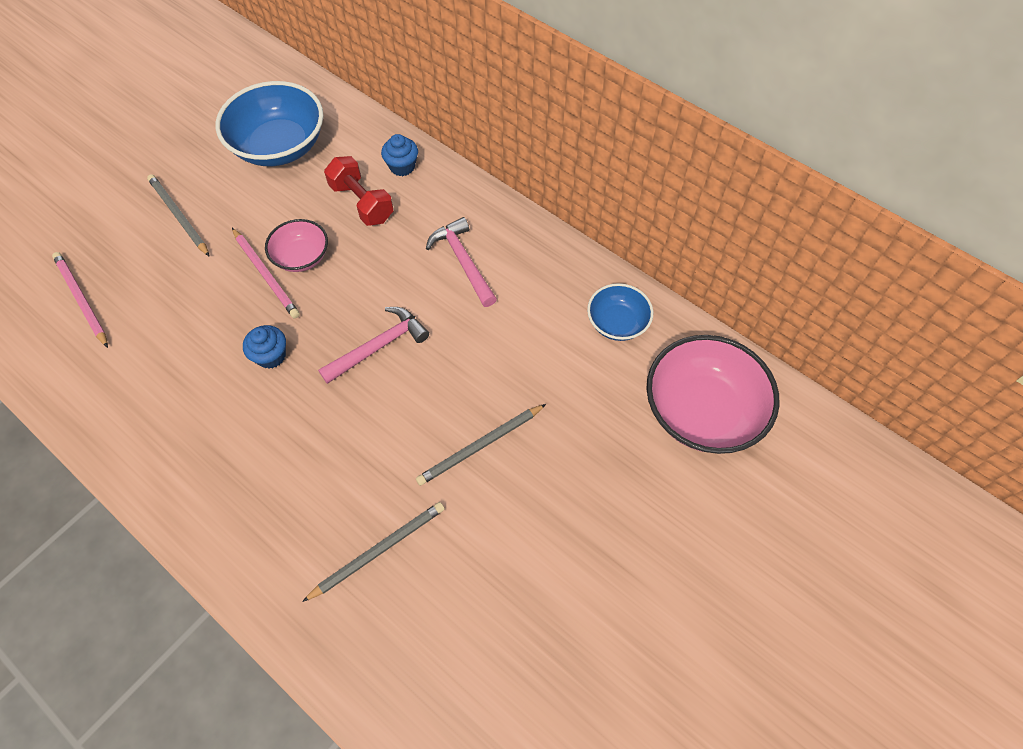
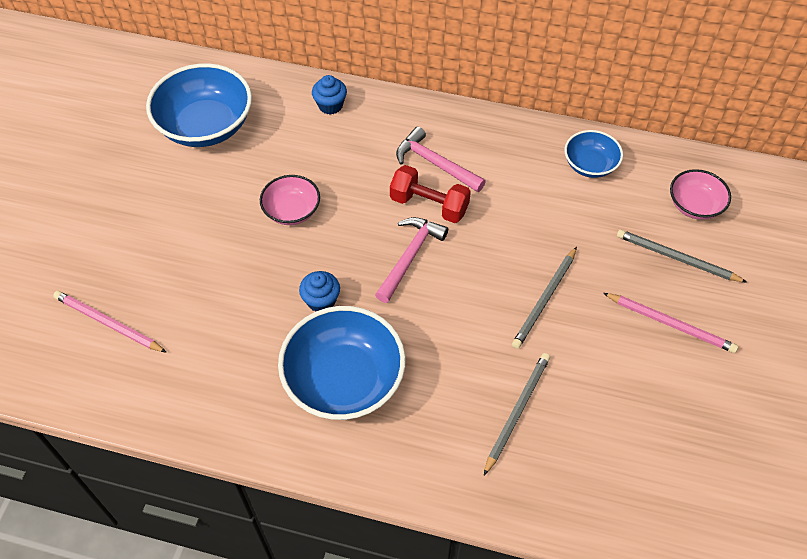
camera: 25 degrees left, 5 degrees down
(179, 216) = (151, 218): grey pencil -> grey pencil (676, 258)
(241, 443) = (344, 380): none -> blue bowl
(266, 275) = (270, 237): pink pencil -> pink pencil (670, 324)
(362, 203) = (315, 147): red dumbbell -> red dumbbell (429, 205)
(702, 411) = (694, 205): pink bowl -> pink bowl, size x0.55

